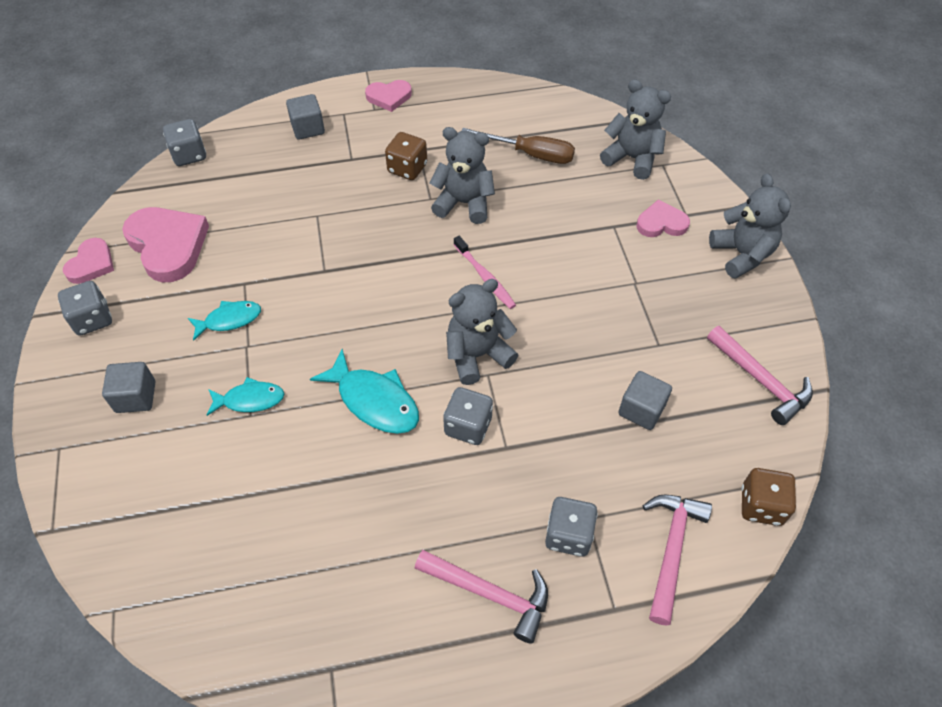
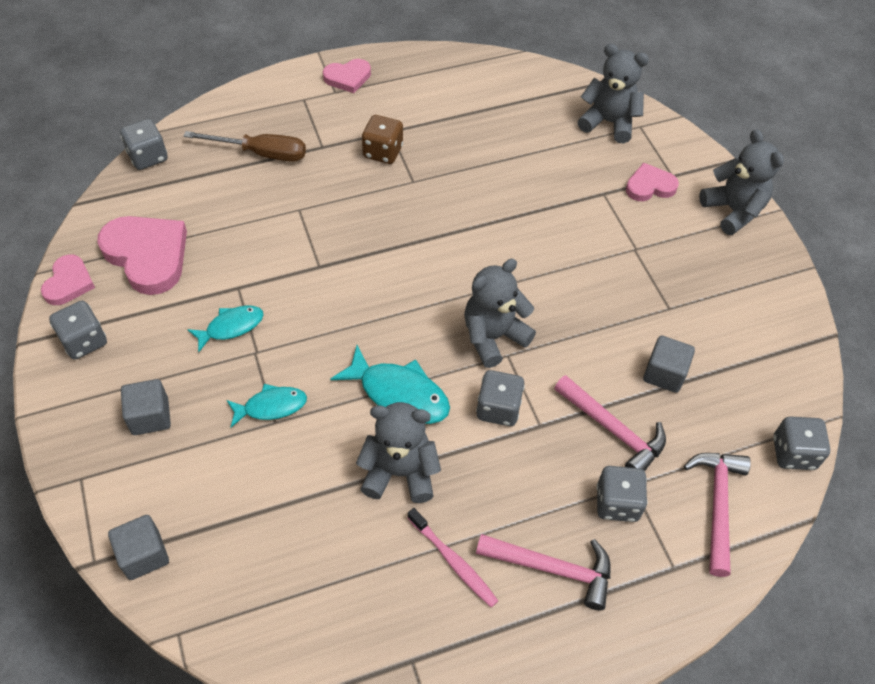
camera: 10 degrees left, 0 degrees up
(308, 128) = (269, 118): grey cube -> grey cube (144, 555)
(464, 203) = (448, 183): grey teddy bear -> grey teddy bear (400, 472)
(485, 277) = (485, 257): pink toothbrush -> pink toothbrush (453, 561)
(530, 154) = (506, 126): brown screwdriver -> brown screwdriver (261, 153)
(761, 381) = (773, 333): pink hammer -> pink hammer (613, 430)
(761, 505) = (793, 453): brown dice -> grey dice

